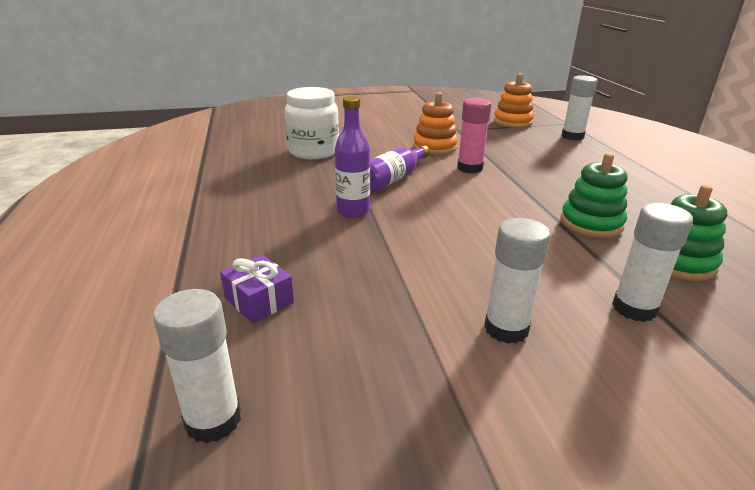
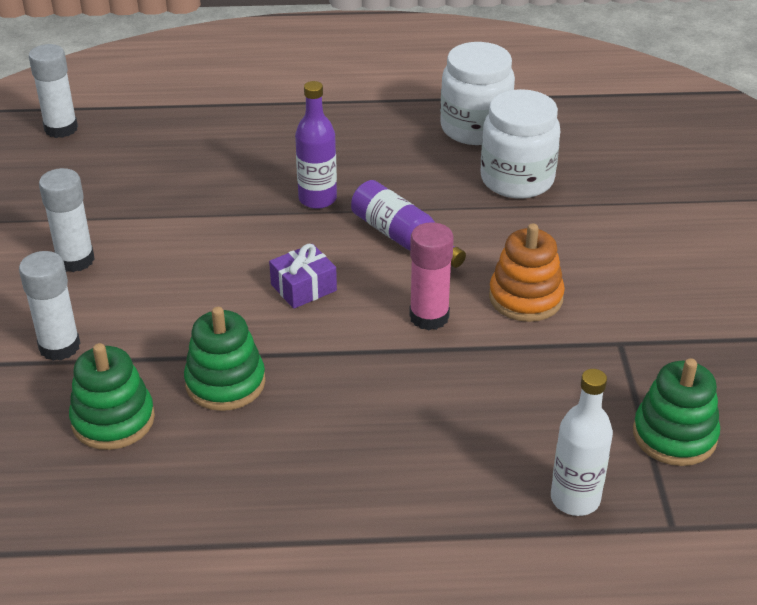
camera: 100 degrees right, 10 degrees up
(247, 164) = (475, 128): none -> white jar
(259, 300) = (174, 142): purple gift -> purple gift (303, 287)
(512, 122) = (674, 435): orange stacking toy -> green stacking toy
(572, 136) = (575, 499): white glue stick -> white bottle

